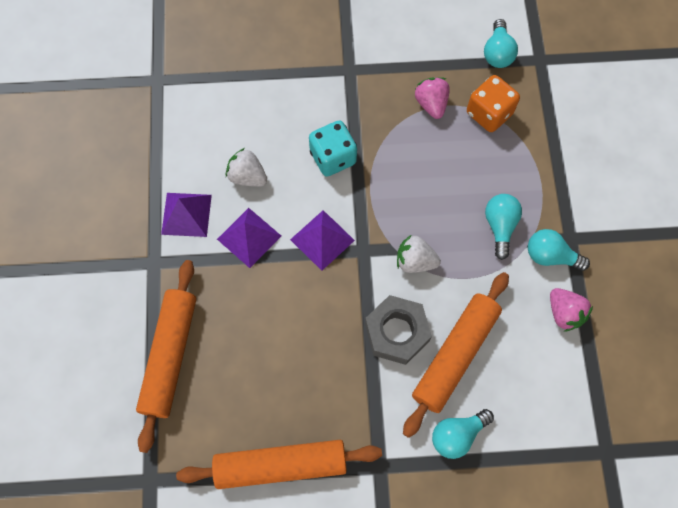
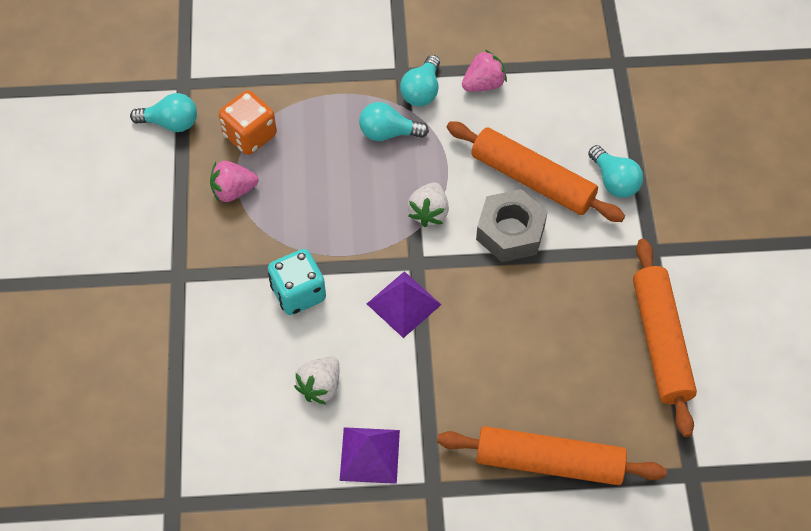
camera: 90 degrees left, 10 degrees down
(249, 237) = (400, 382): purple pyramid -> none

